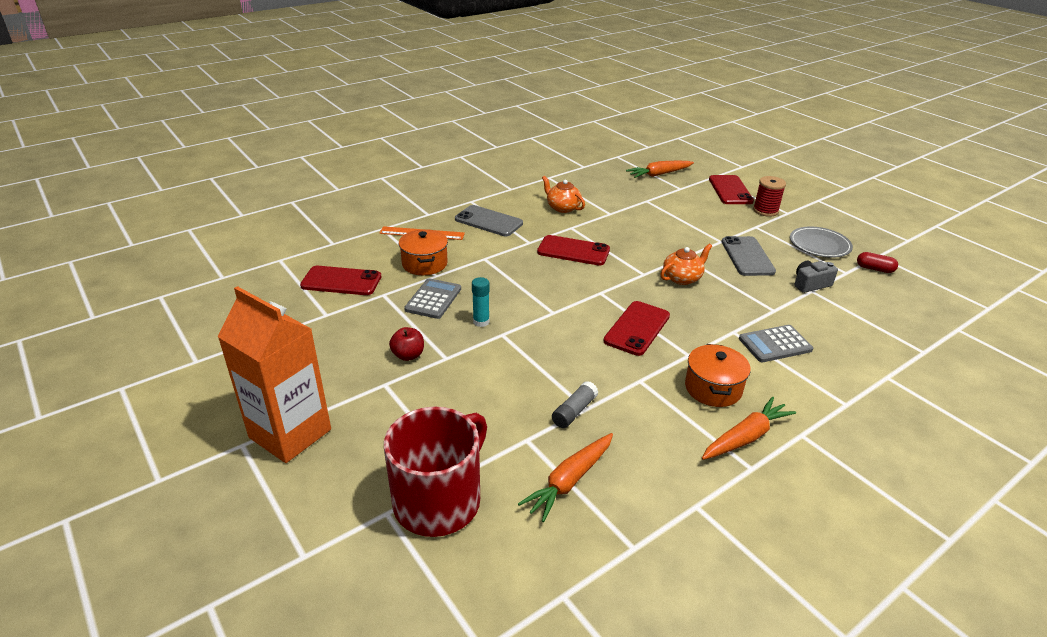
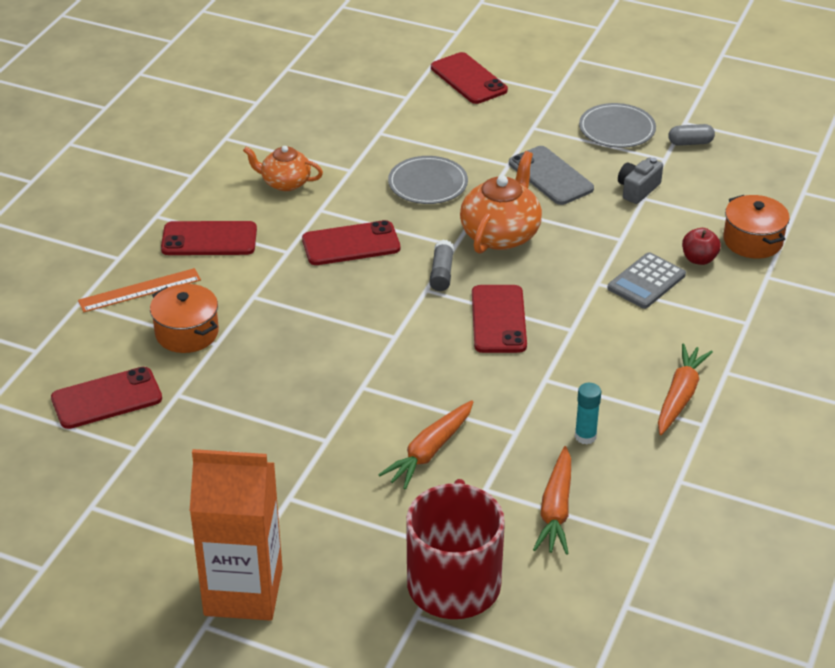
camera: 30 degrees left, 5 degrees up
(408, 355) = (282, 455): red apple -> red apple (699, 259)
(433, 299) = (244, 376): grey calculator -> none
(481, 322) = (325, 381): turquoise glue stick -> turquoise glue stick (585, 436)
(488, 221) = (209, 239): grey phone -> red phone
(574, 411) = (507, 440): grey glue stick -> grey glue stick (441, 273)
(655, 235) = (428, 183): none -> grey plate
(659, 174) = (364, 82): orange carrot -> orange carrot (429, 451)
(682, 278) = (501, 234): orange teapot -> orange teapot, size x1.57
(713, 388) = (619, 358): orange pot -> orange pot (752, 241)
(765, 210) = (529, 98): red spool -> none
(874, 269) = (690, 142): red capsule -> grey capsule

